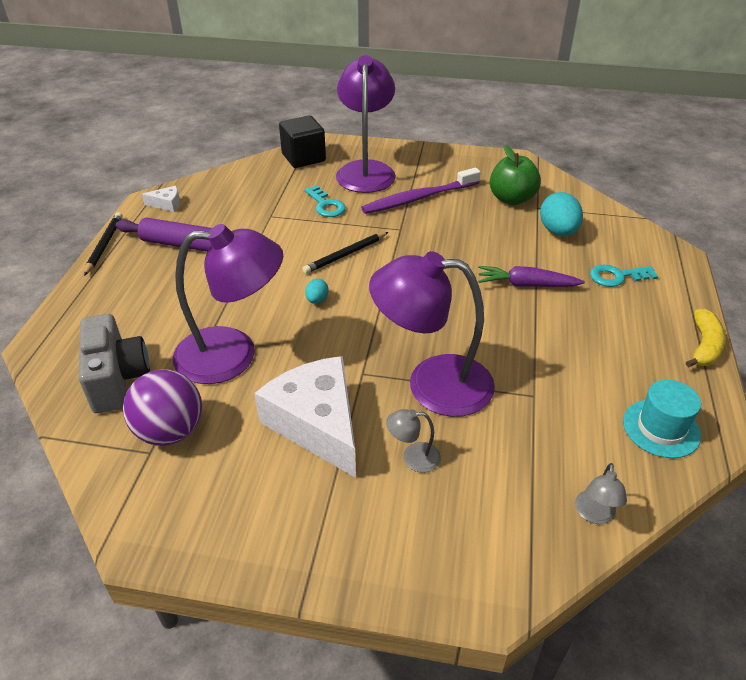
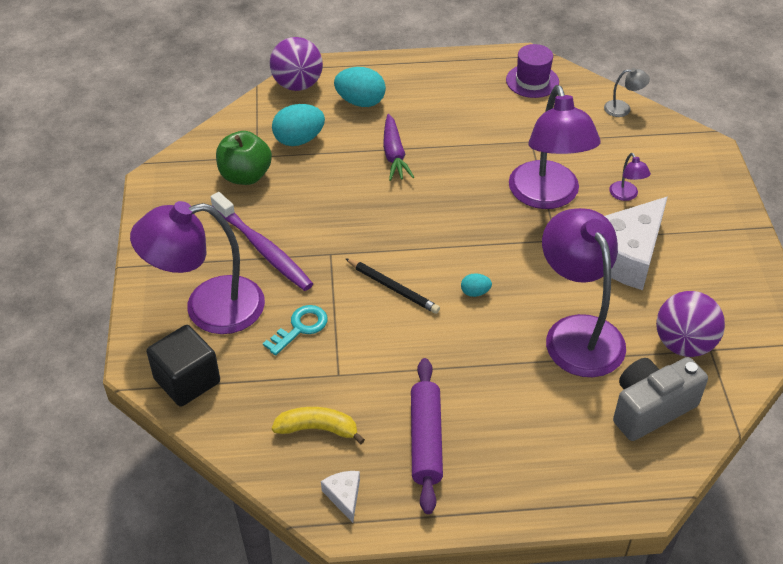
camera: 105 degrees left, 5 degrees up
(104, 245) = (456, 526): black pencil -> none
(413, 458) = (626, 195): grey lamp -> purple lamp
(617, 276) = (360, 102): turquoise key -> turquoise egg
(647, 241) = (297, 85): none -> purple ball
(661, 428) = (532, 81): turquoise hat -> purple hat
(704, 346) = (434, 59): yellow banana -> yellow banana (317, 429)

